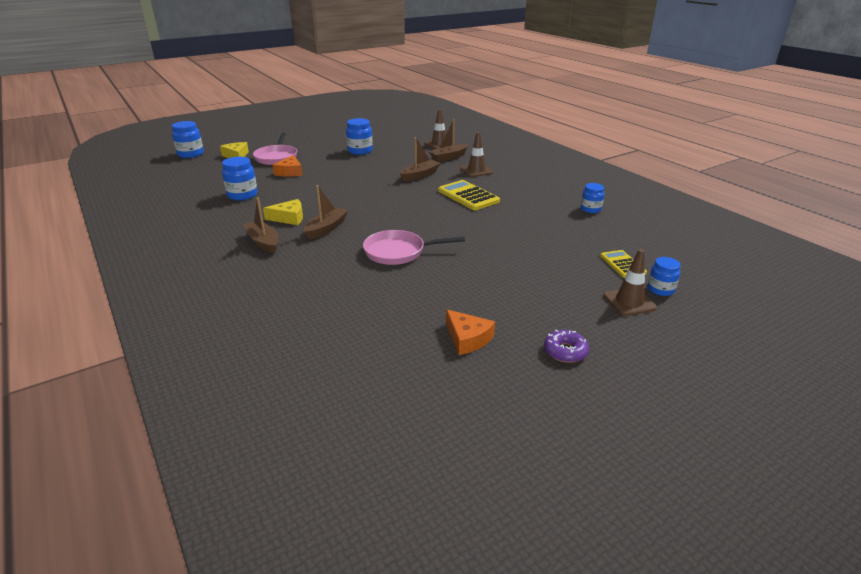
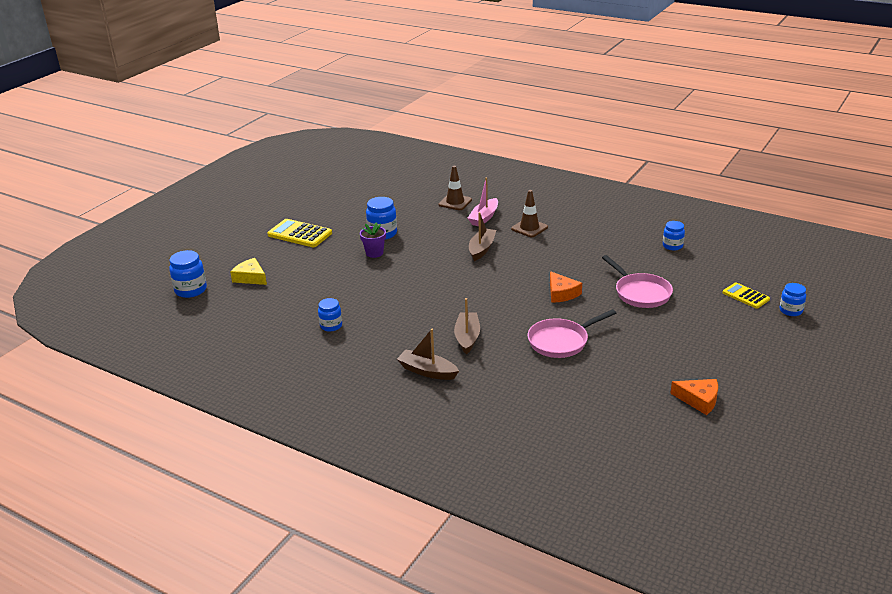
camera: 25 degrees left, 0 degrees up
(242, 195) = (331, 326): blue jar -> blue jar, size x0.66
(276, 157) = (300, 267): pink pan -> pink pan (640, 293)
(289, 218) = (416, 337): yellow cheese -> none
(290, 172) = (342, 282): orange cheese -> orange cheese (561, 293)
(337, 160) = (374, 253): none -> purple flower pot
(448, 157) = (484, 218): brown boat -> pink boat
(468, 196) = (554, 261): yellow calculator -> yellow calculator (300, 234)
(565, 351) = (773, 385): purple donut -> none
(629, 302) = (779, 329): brown traffic cone -> none

